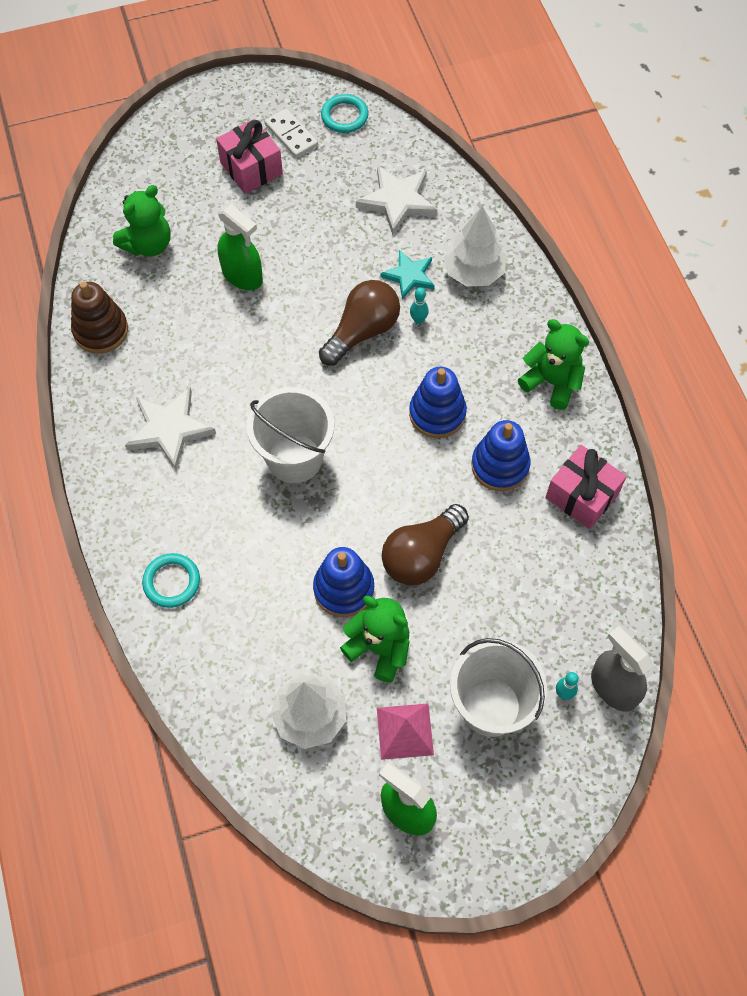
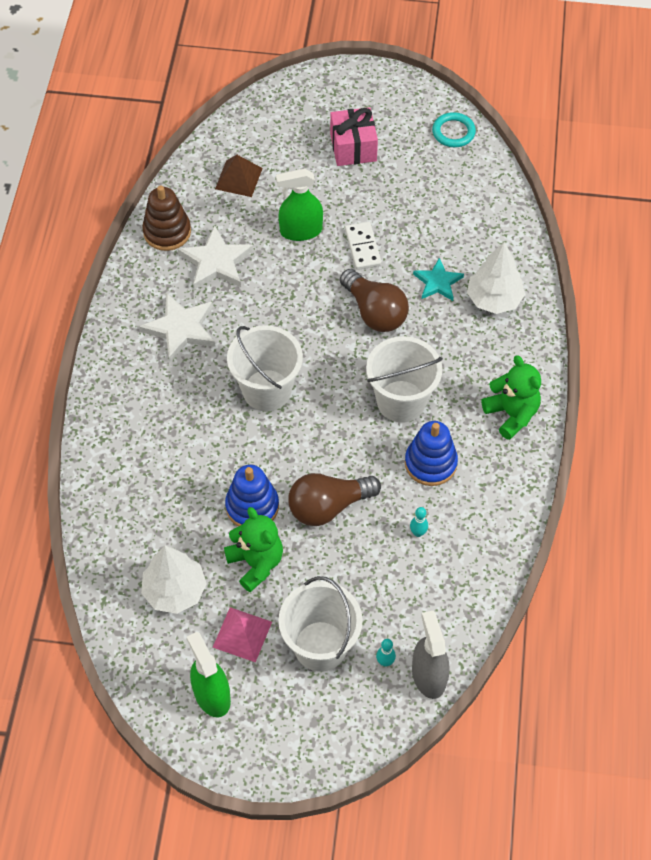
camera: 25 degrees right, 5 degrees down
(148, 244) = (238, 178): green teddy bear -> brown pyramid
(172, 582) = (122, 445): turquoise ring -> none
(242, 275) = (301, 231): green spray bottle -> green spray bottle turned 105 degrees clockwise
(291, 135) = (400, 132): white domino -> white domino (362, 247)
(362, 331) = (375, 312): brown light bulb -> brown light bulb turned 75 degrees clockwise
(397, 201) = (461, 218): white star -> white star (216, 262)
(418, 320) = (426, 320): turquoise bowling pin -> turquoise bowling pin (418, 533)
(437, 413) = (401, 401): blue stacking toy -> white bucket
(582, 496) = (486, 515): pink gift -> none

